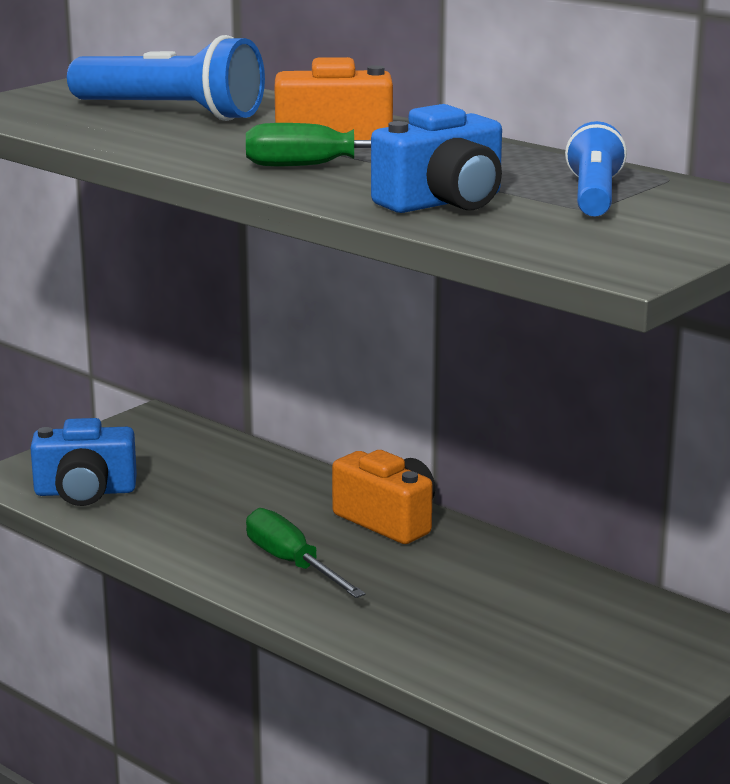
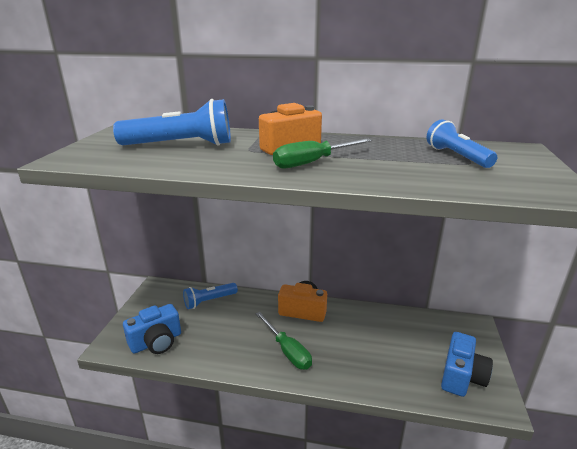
camera: 30 degrees left, 5 degrees up
(227, 462) = (209, 301): none -> blue flashlight
(292, 564) = (287, 351): green screwdriver -> green screwdriver turned 150 degrees counterclockwise
(443, 202) = (409, 173): blue camera -> blue camera (461, 376)

